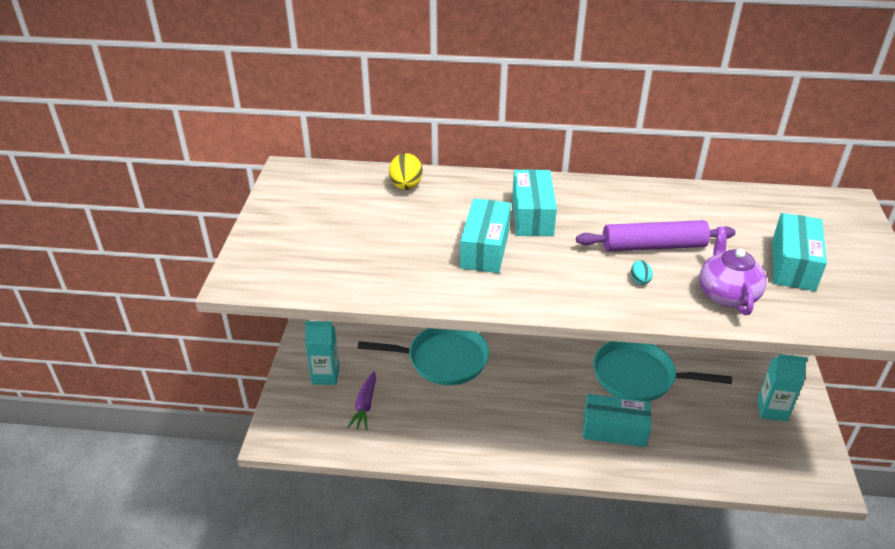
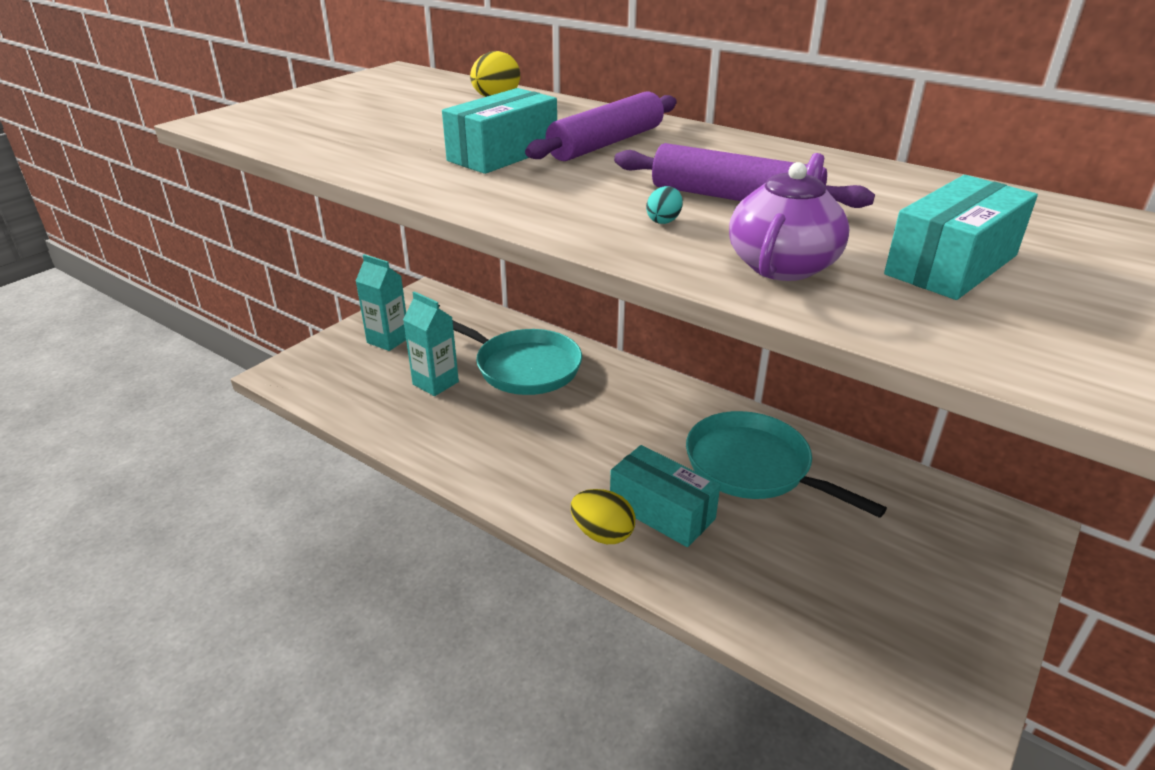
camera: 30 degrees right, 5 degrees down
(365, 406) = (396, 379): purple carrot -> none
(532, 216) = (606, 143): turquoise box -> purple rolling pin
(596, 460) = (602, 534): none -> yellow egg
(772, 410) = (933, 583): turquoise carton -> turquoise carton (435, 383)

